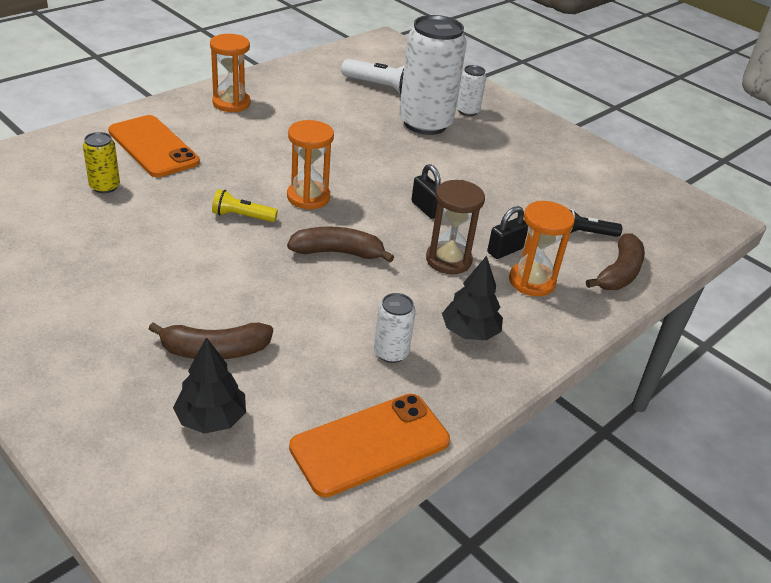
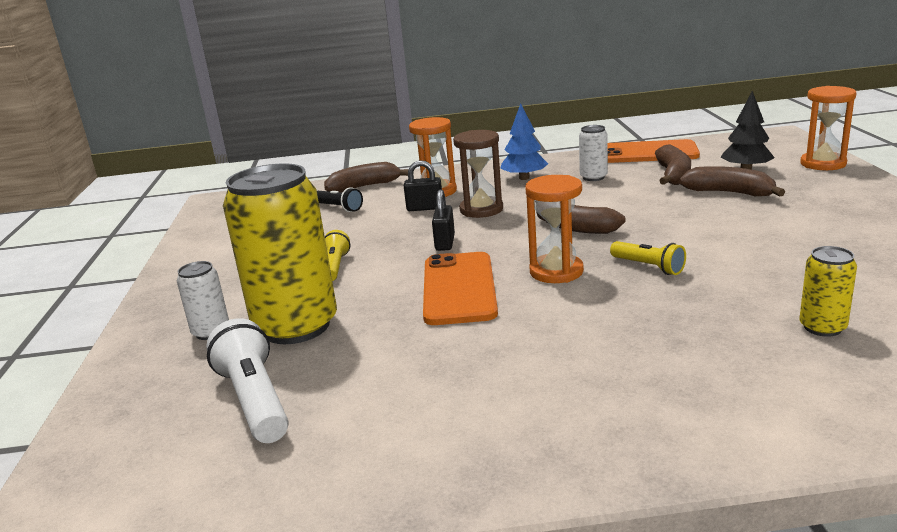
camera: 135 degrees left, 15 degrees down
(153, 147) = (733, 373): orange phone -> orange phone (459, 288)
(231, 103) = (547, 431): orange hourglass -> orange hourglass (823, 164)
(298, 381) = (673, 175): none -> brown banana
(425, 123) = (296, 326): white can -> yellow can
(470, 332) = (524, 178): black tree -> blue tree
(474, 168) = (335, 266): none -> yellow flashlight

